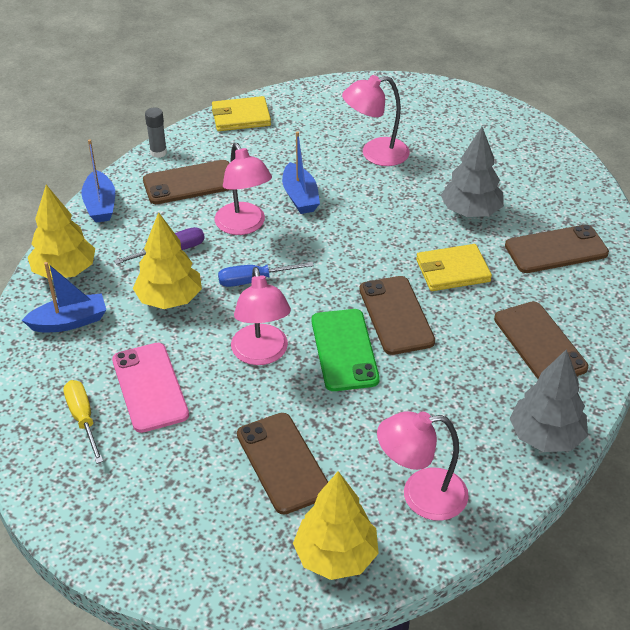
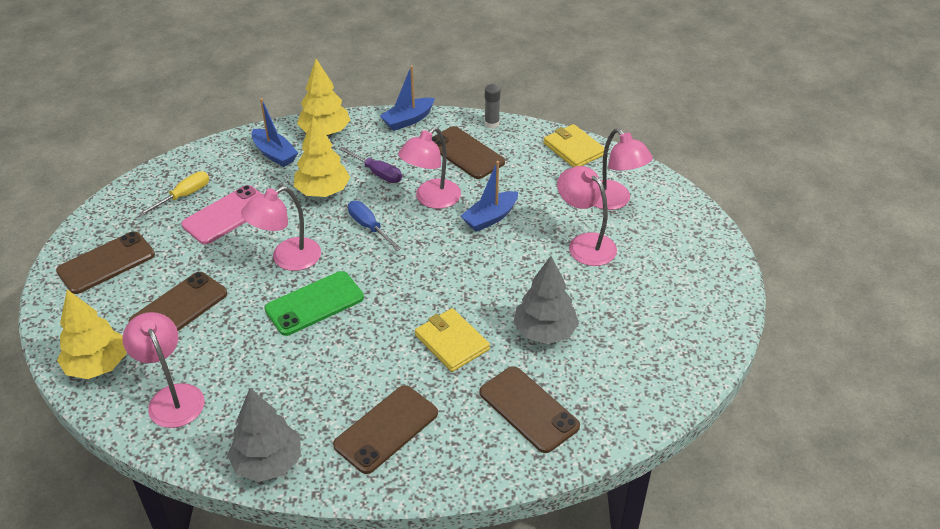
camera: 65 degrees right, 0 degrees up
(331, 120) = (614, 201): none -> pink lamp
(396, 315) = (372, 322): brown phone -> brown phone (106, 263)

